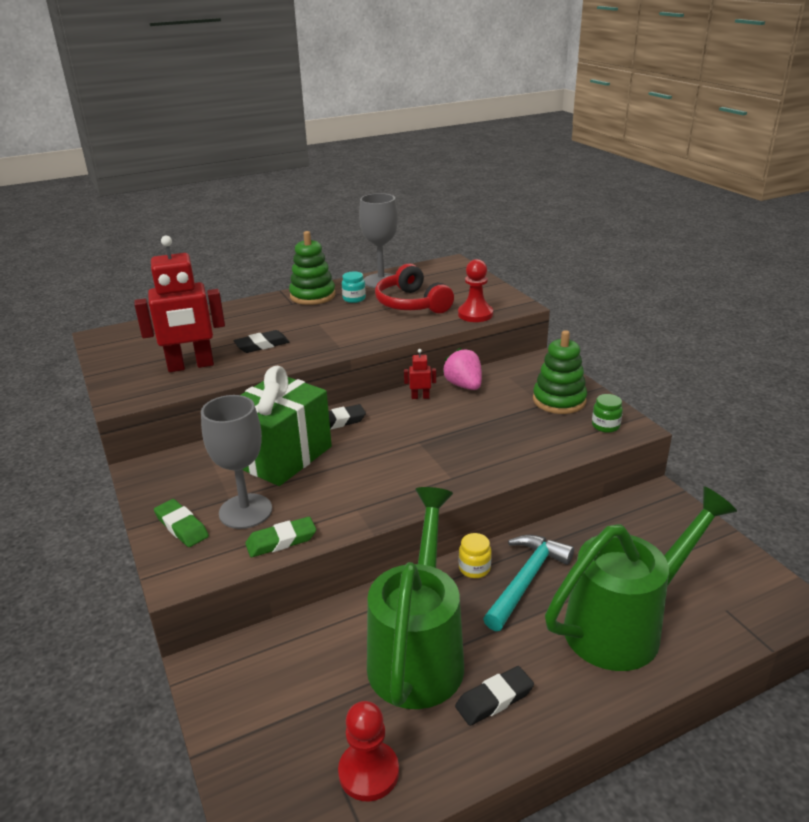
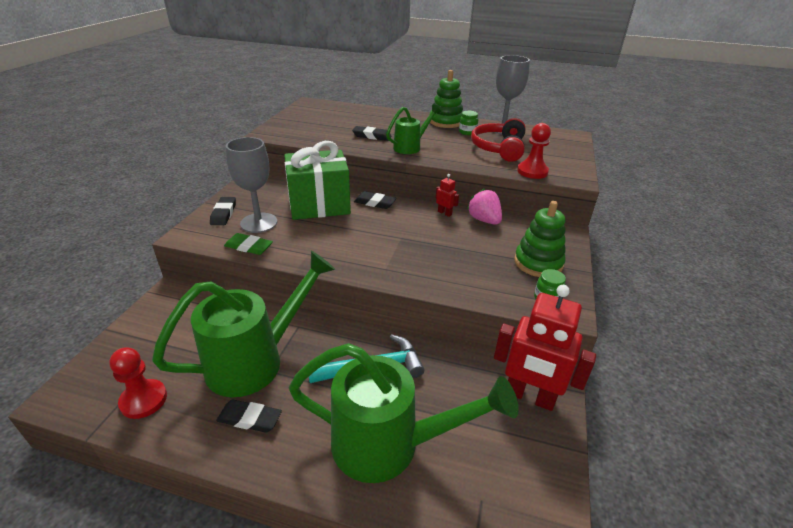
camera: 40 degrees right, 5 degrees up
(181, 526) = (223, 214): green eraser -> black eraser
(191, 366) = (320, 132): red robot -> red robot (529, 397)
(326, 339) = (410, 147): none -> green watering can
(354, 299) = (467, 132): turquoise jar -> green jar
(464, 385) = (484, 220): pink strawberry -> pink strawberry turned 45 degrees counterclockwise
(474, 568) = (354, 338): yellow jar -> none

